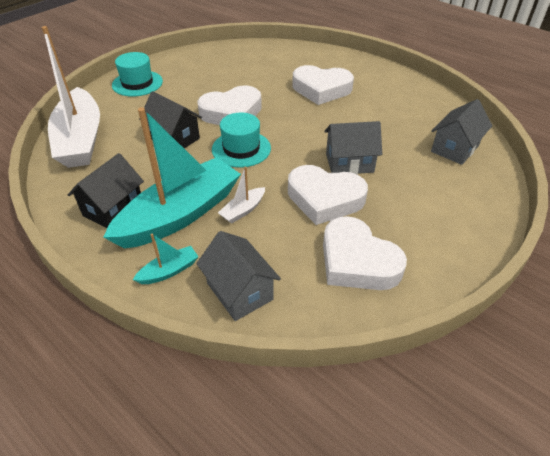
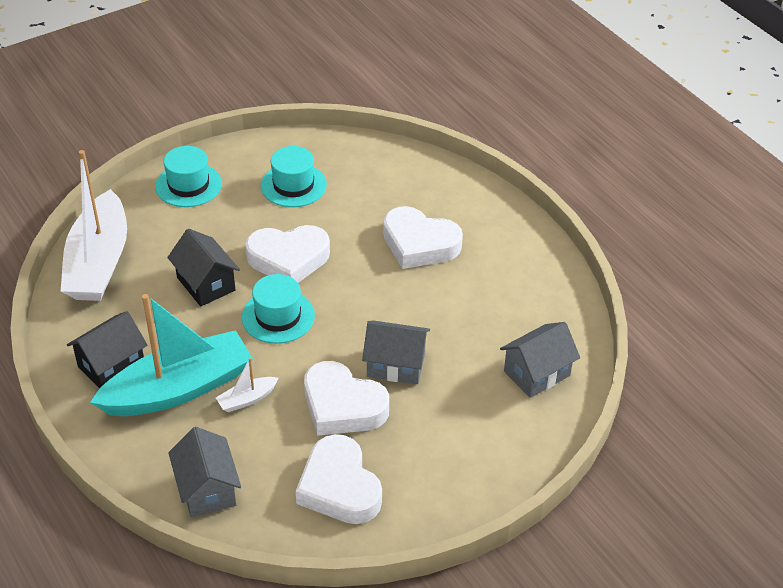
camera: 15 degrees right, 0 degrees up
(169, 271) = (146, 451): turquoise boat -> none
(215, 72) = (293, 185): none -> turquoise hat

